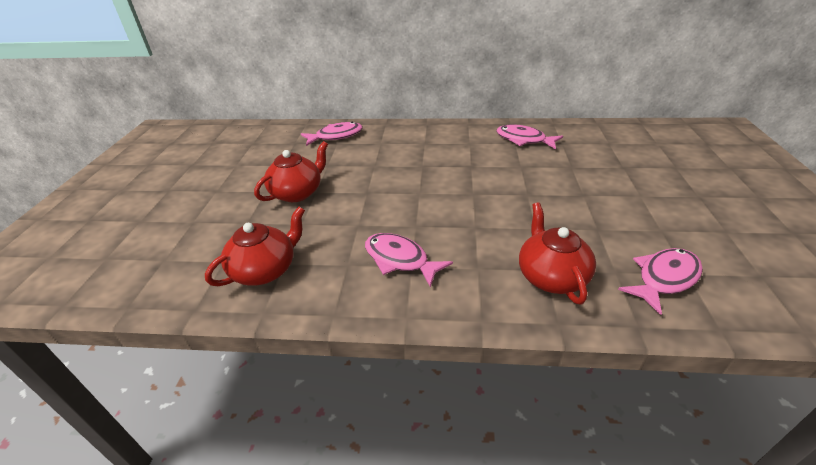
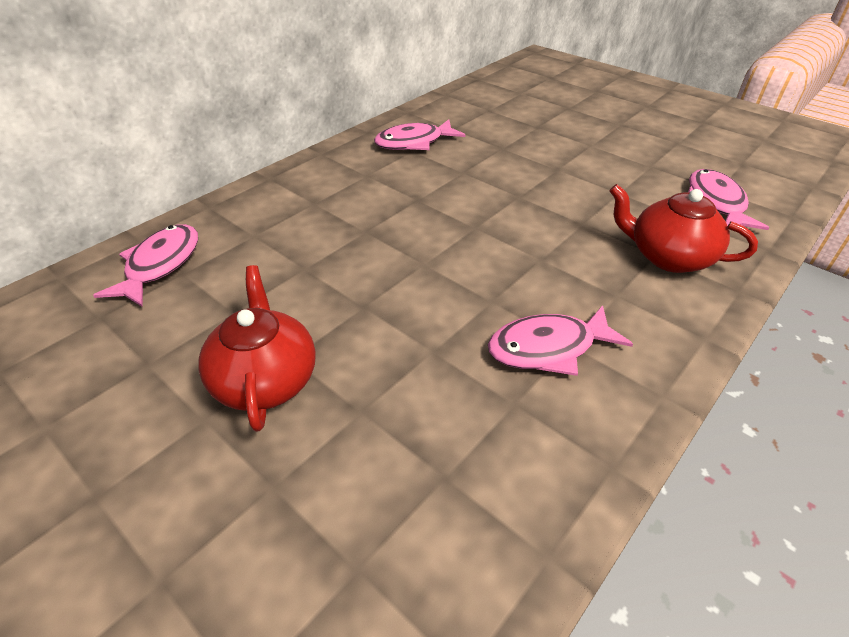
camera: 55 degrees left, 5 degrees up
(265, 270) = (441, 511): red teapot -> none

